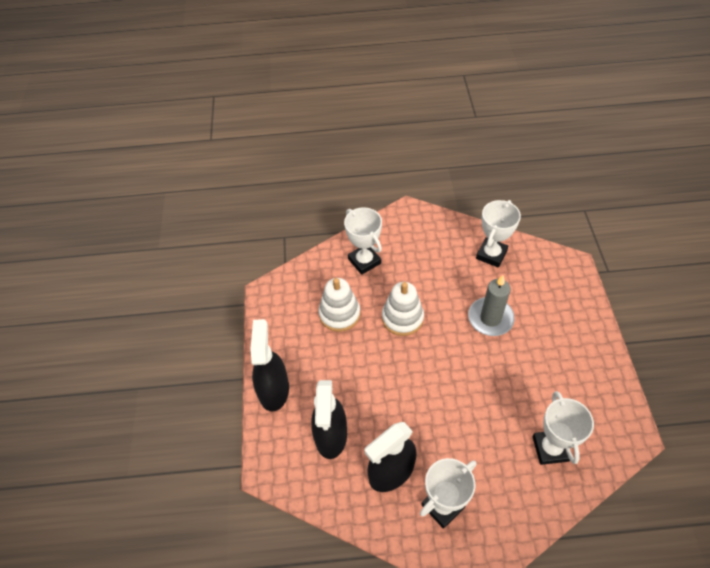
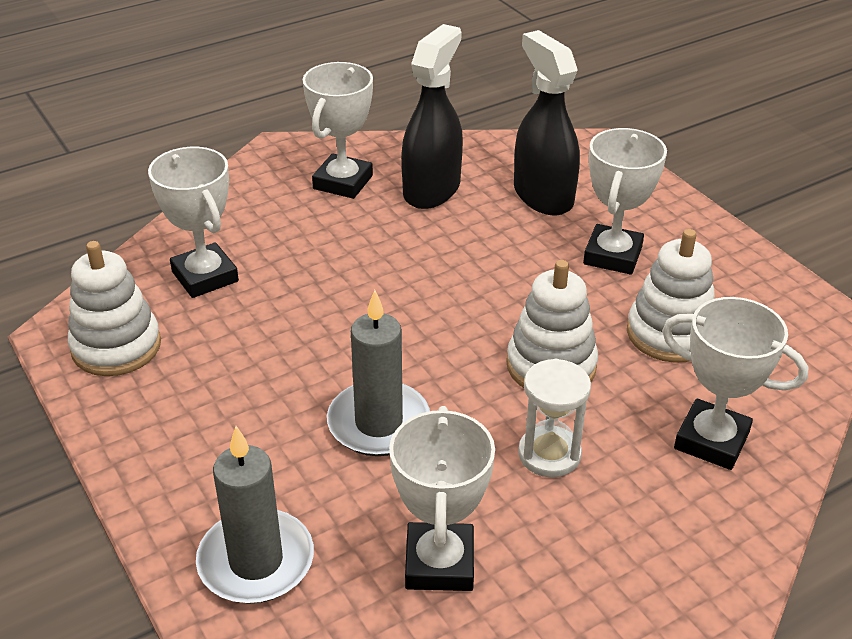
camera: 150 degrees right, 15 degrees down
(274, 389) = (671, 213): black spray bottle -> none
(328, 371) = (612, 255): none -> white trophy
(429, 279) = (549, 454): none -> white hourglass
(557, 278) = (256, 561): none -> grey candle
(605, 412) = (116, 347): none -> white stacking toy

